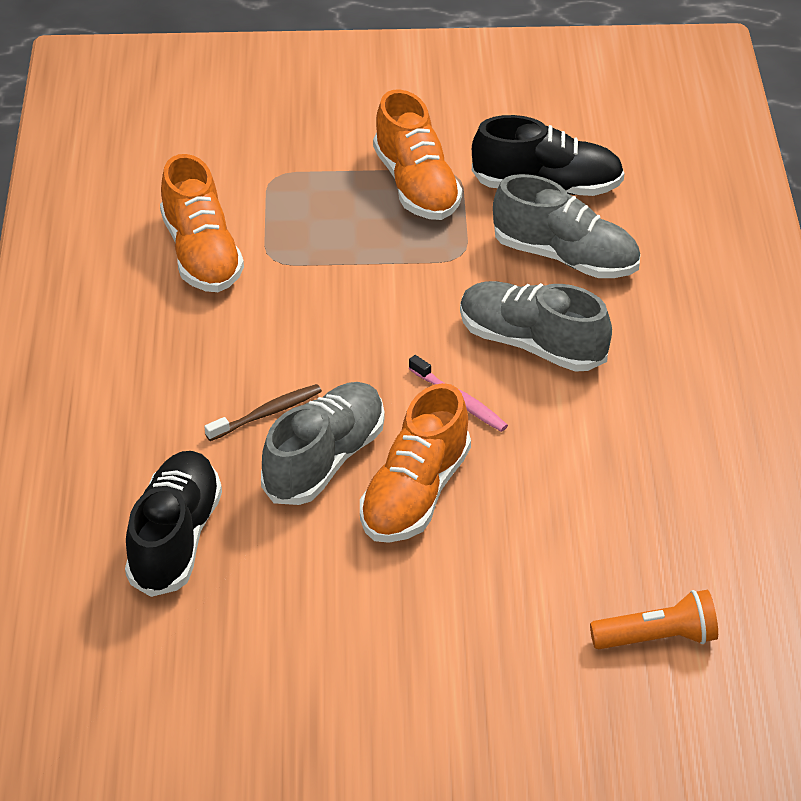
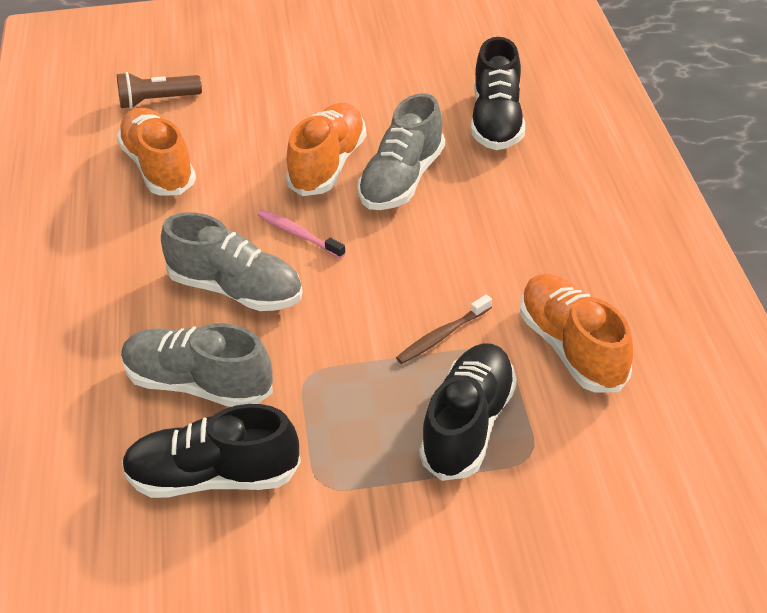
camera: 175 degrees right, 0 degrees up
(267, 413) = (458, 208): brown toothbrush -> brown toothbrush (442, 336)
(320, 202) = (468, 425): none -> black shoe
(416, 186) = (364, 460): orange shoe -> orange shoe (158, 167)
(657, 638) = (157, 101): orange flashlight -> brown flashlight

